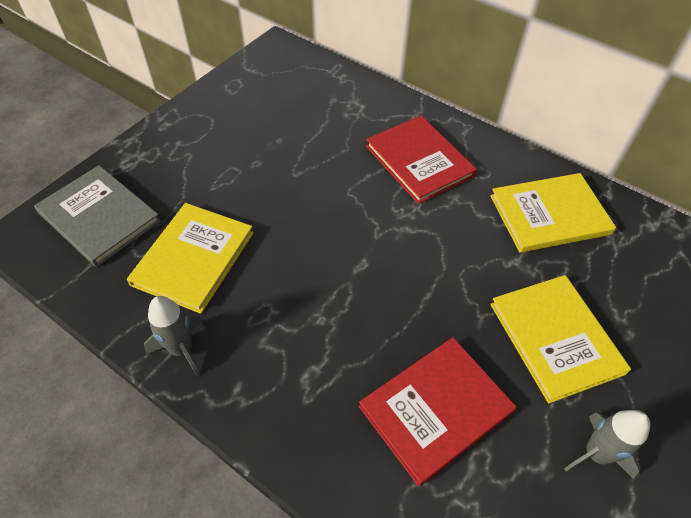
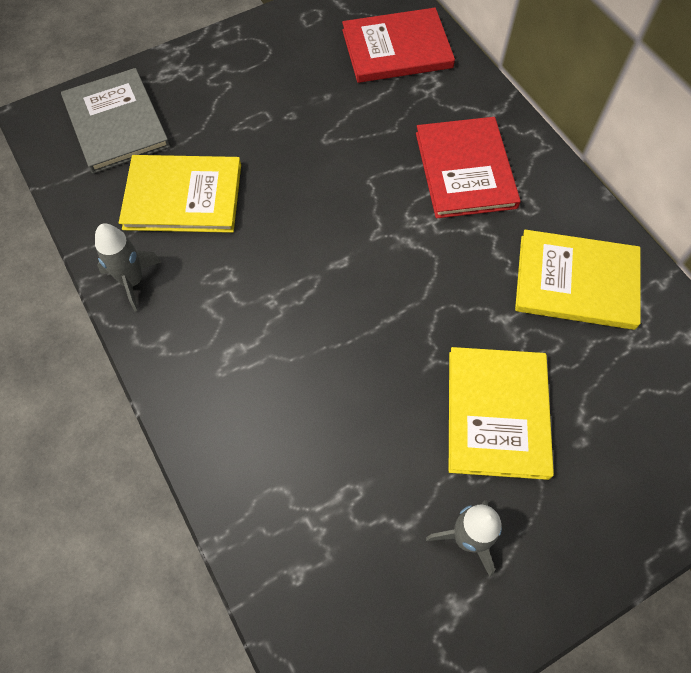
camera: 25 degrees right, 10 degrees up
(194, 258) = (183, 196): yellow book -> yellow book turned 45 degrees clockwise
(435, 409) = (334, 431): red book -> red book (397, 49)

